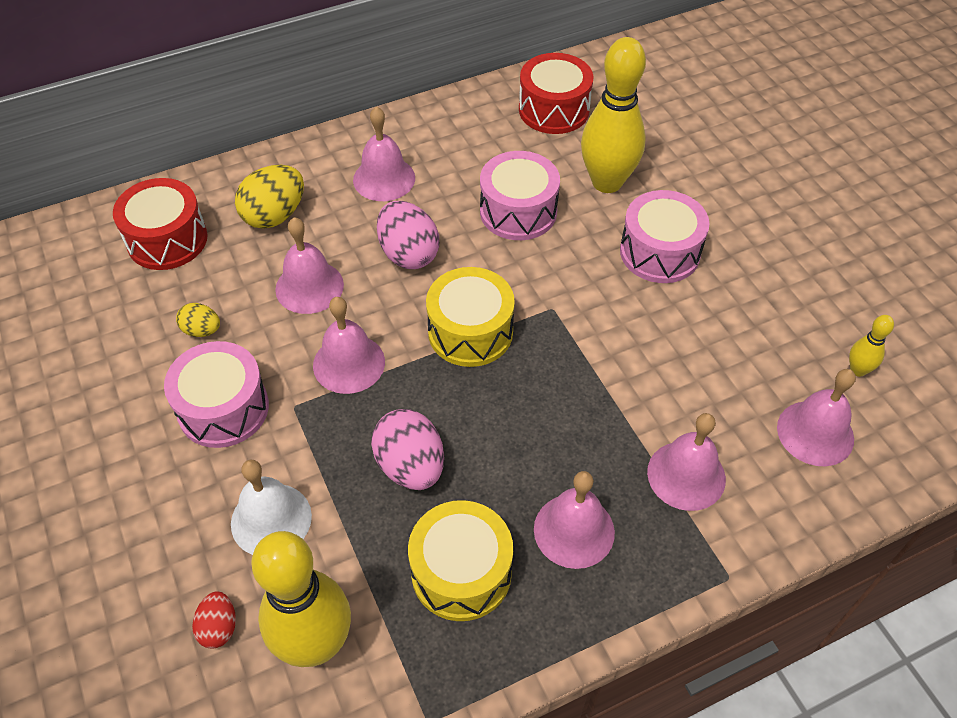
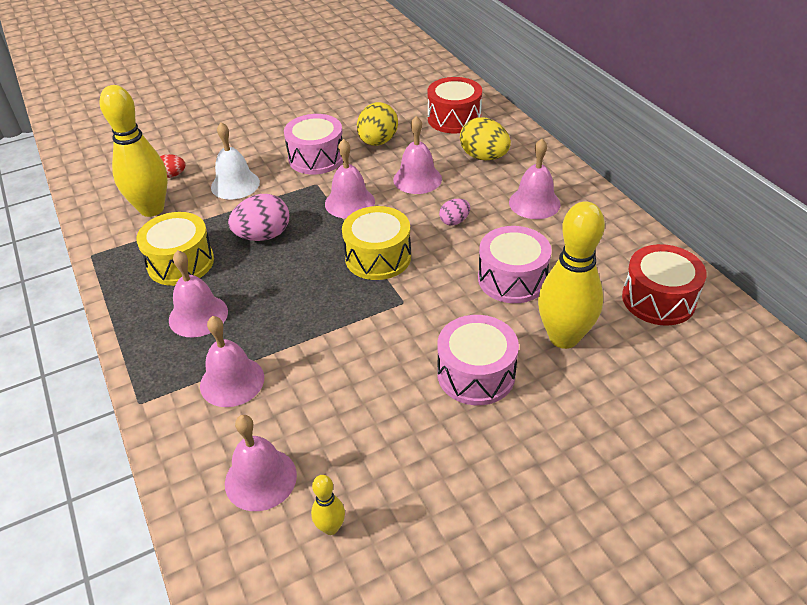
camera: 90 degrees right, 10 degrees down
(202, 330) = (378, 142): yellow egg -> yellow egg, size x1.80
(408, 254) = (454, 221): pink egg -> pink egg, size x0.56

